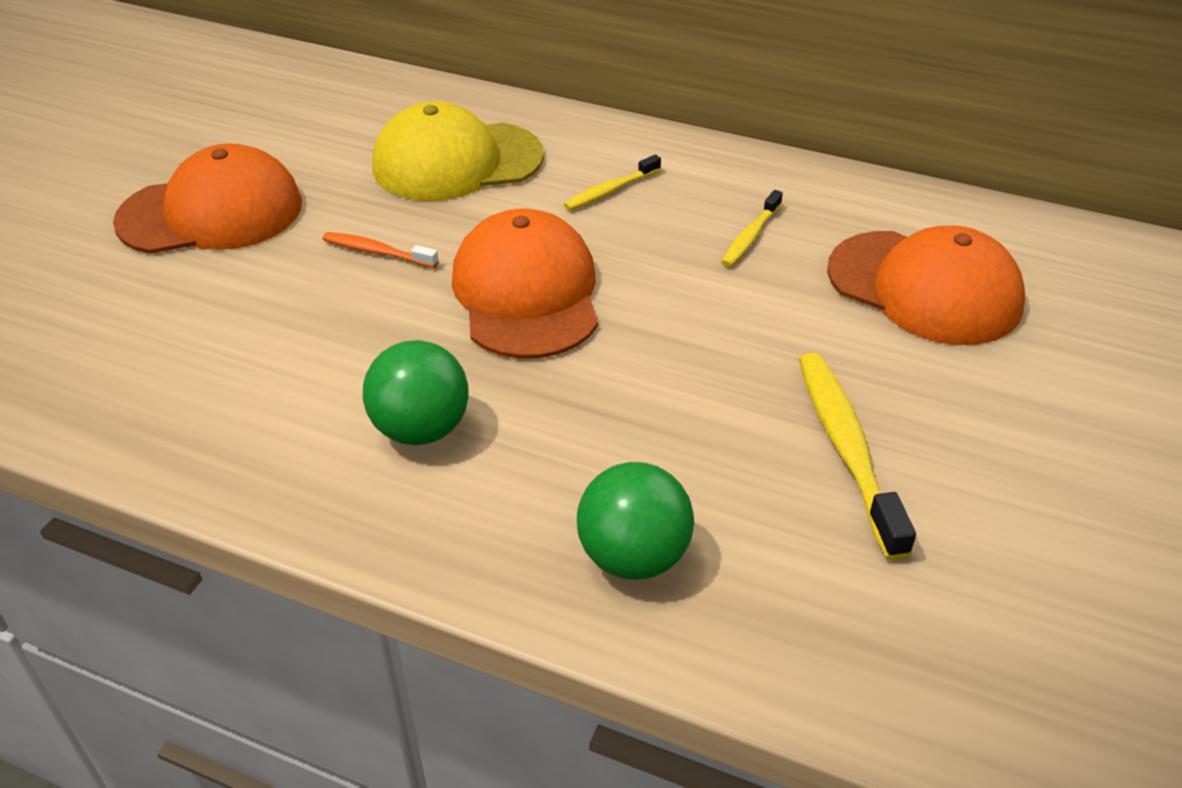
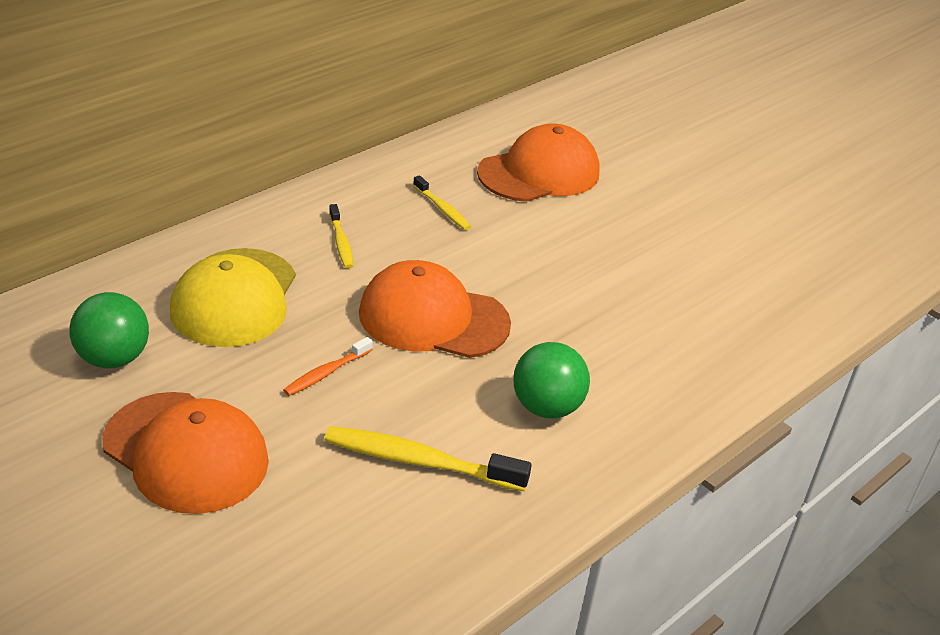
camera: 70 degrees left, 5 degrees down
(211, 213) = (186, 452): orange cap -> orange cap turned 120 degrees clockwise
(633, 556) = (700, 358): green ball -> green ball (113, 359)
(846, 448) = (655, 254): yellow toothbrush -> yellow toothbrush (419, 461)

